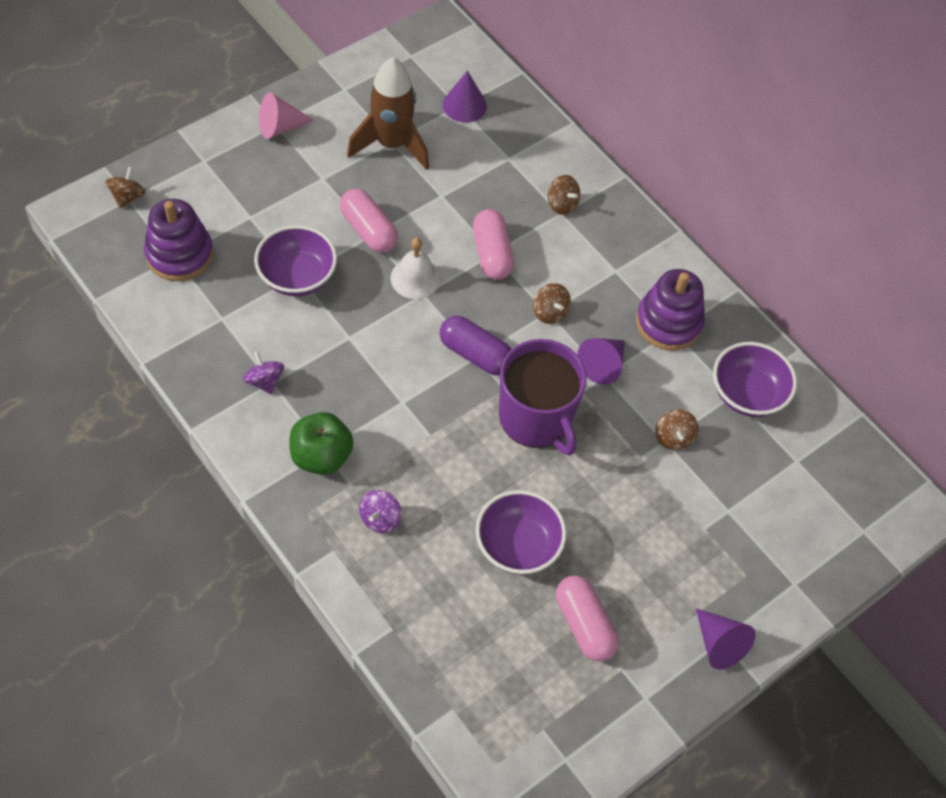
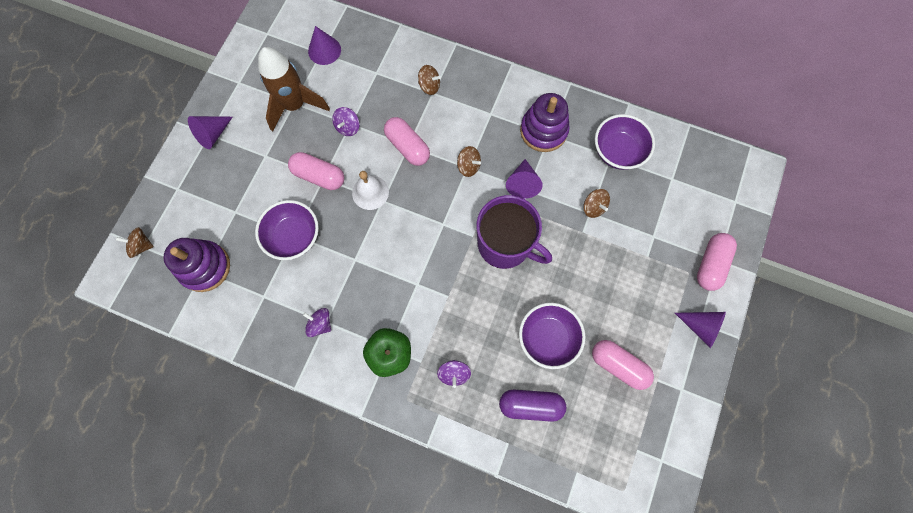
camera: 25 degrees left, 15 degrees up
(128, 197) = (141, 246): brown spinning top -> brown spinning top turned 75 degrees counterclockwise
(280, 127) = (213, 134): pink cone -> purple cone
(436, 198) = (348, 127): none -> purple spinning top
(475, 354) = (441, 223): purple capsule -> purple capsule (530, 405)
(780, 582) = (710, 264): none -> pink capsule

